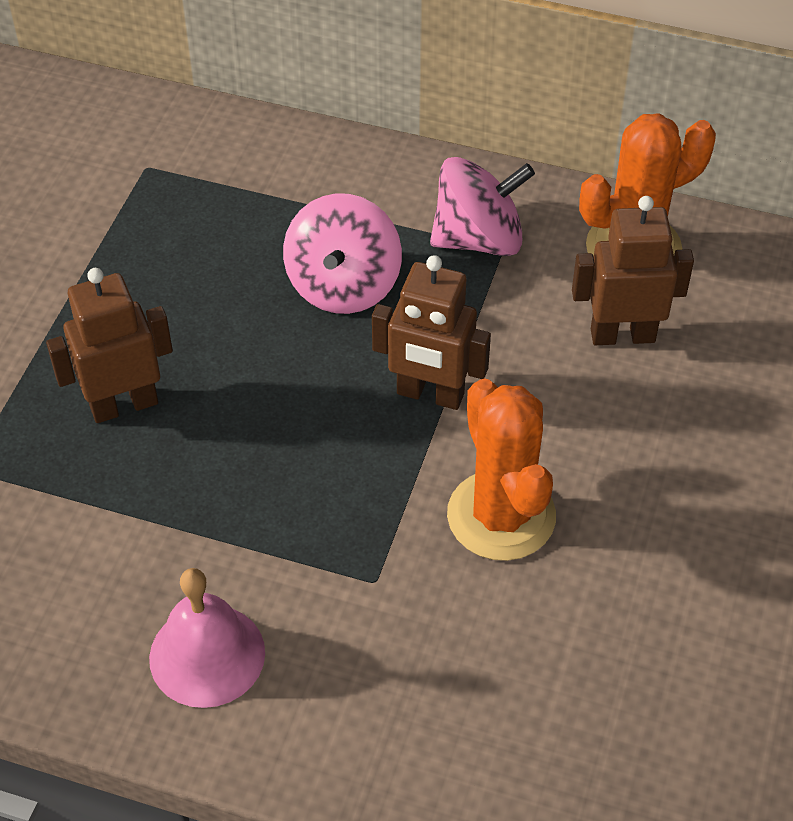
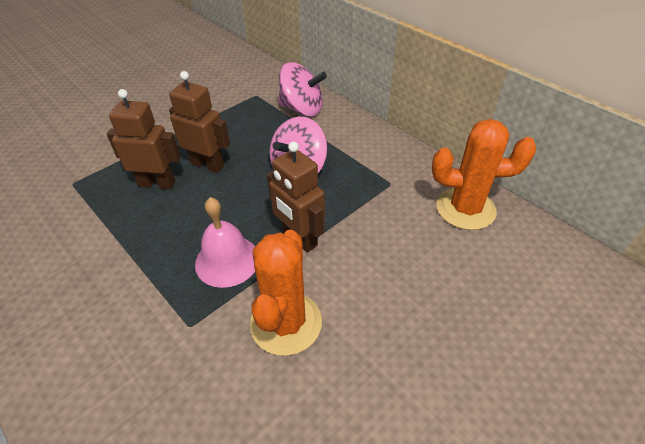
camera: 30 degrees right, 5 degrees down
(207, 655) = (75, 323): pink bell -> pink bell (227, 260)
(479, 239) = (382, 174): pink spinning top -> pink spinning top (302, 109)
(622, 335) = (429, 251): brown robot -> brown robot (208, 165)

